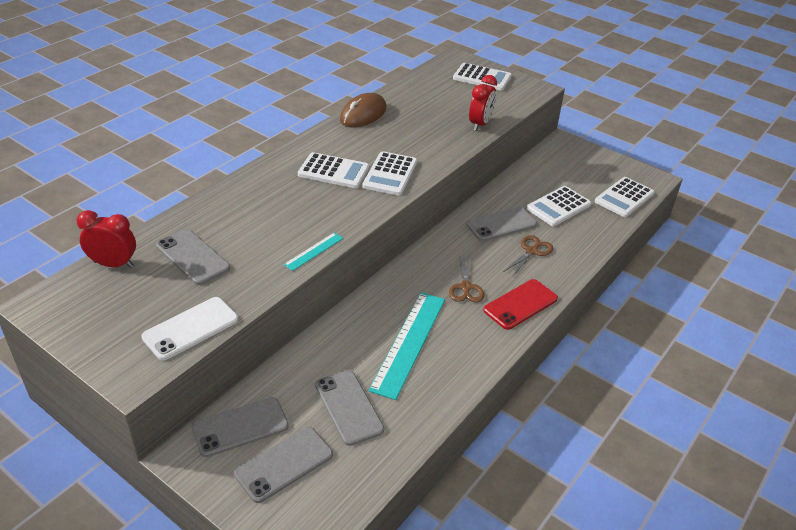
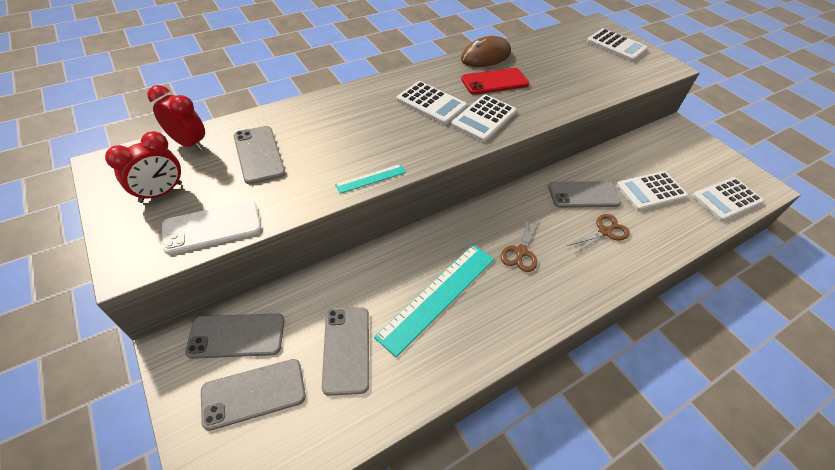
camera: 20 degrees right, 10 degrees up
(480, 124) = (596, 89): red clock -> red clock (161, 193)
(520, 304) = (571, 287): red phone -> red phone (494, 82)

